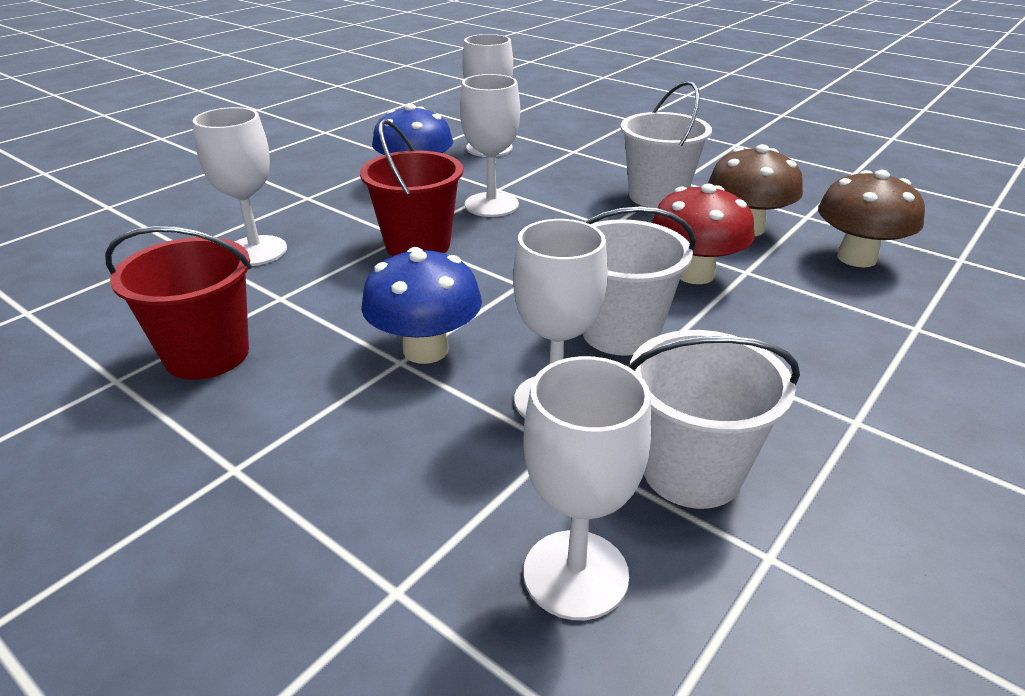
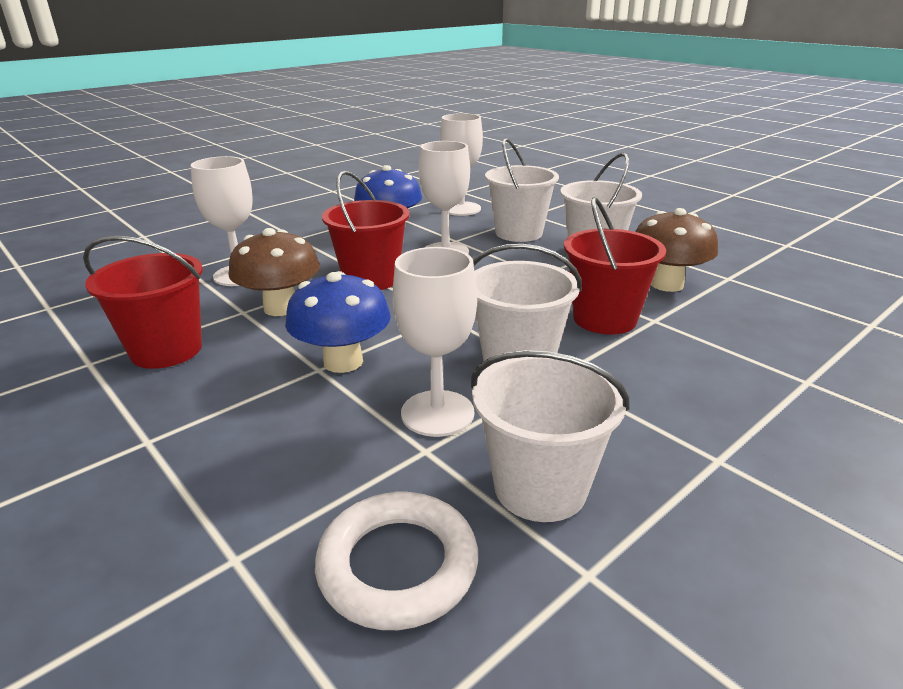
camera: 10 degrees right, 5 degrees down
(566, 175) = (518, 233): none -> white bucket
(575, 574) = (398, 565): white goblet -> white ring
(694, 274) = (604, 319): red mushroom -> red bucket
(856, 258) = (765, 316): brown mushroom -> brown mushroom (281, 308)

